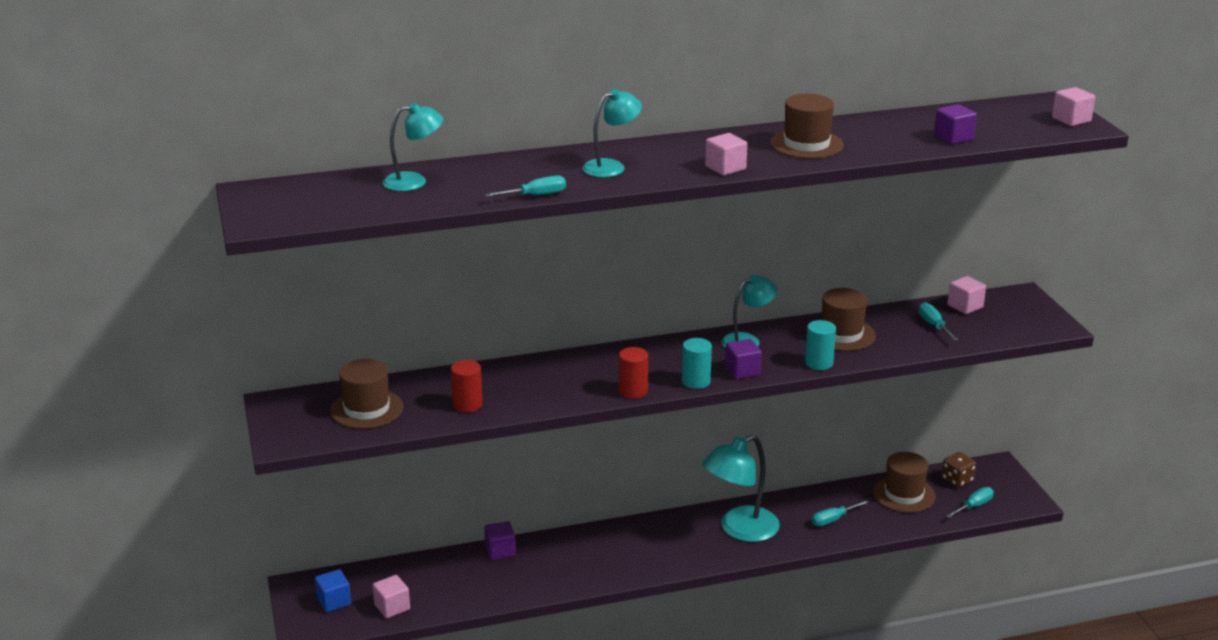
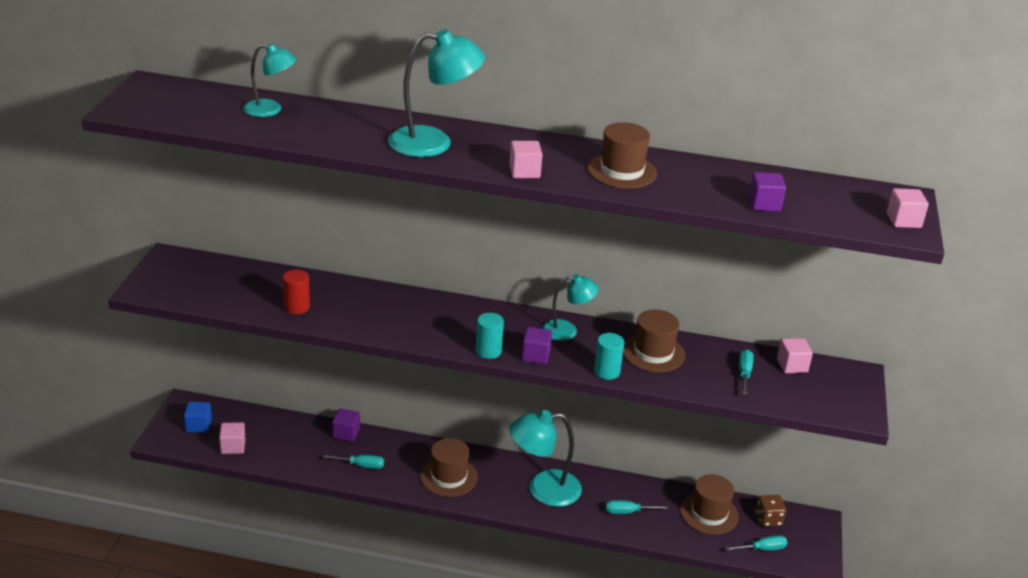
camera: 25 degrees right, 5 degrees up
(366, 409) = (224, 285): brown hat -> brown hat (449, 477)
(535, 196) = (343, 150): turquoise screwdriver -> turquoise screwdriver (361, 465)
(611, 167) = (434, 143): turquoise lamp -> turquoise lamp, size x1.63
(633, 391) = (430, 341): red cylinder -> none

